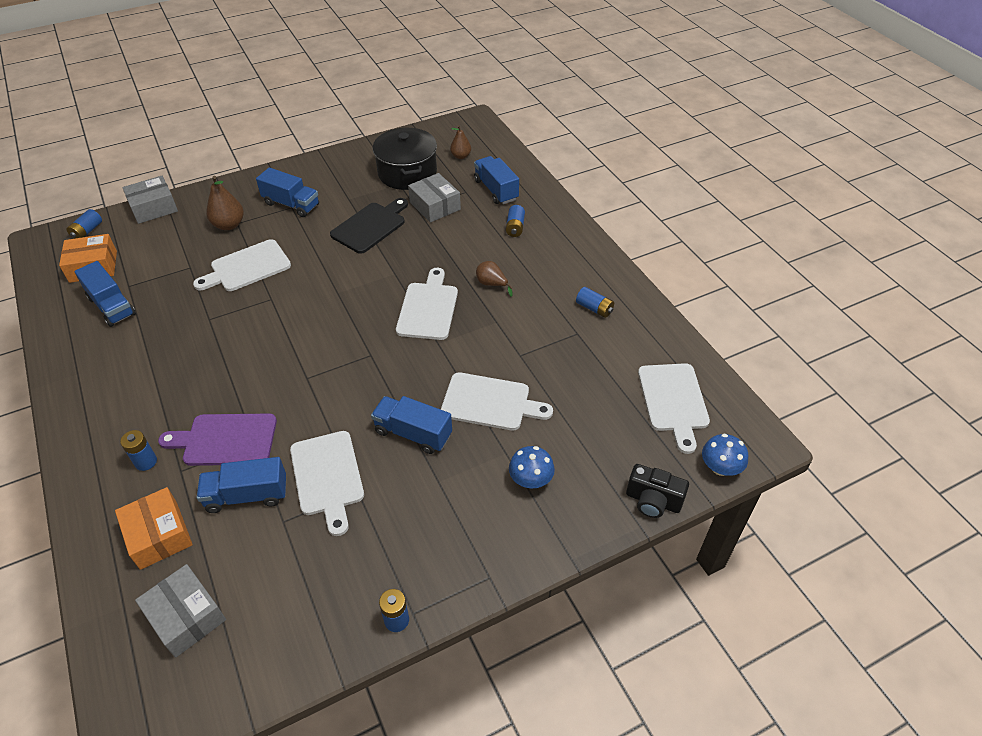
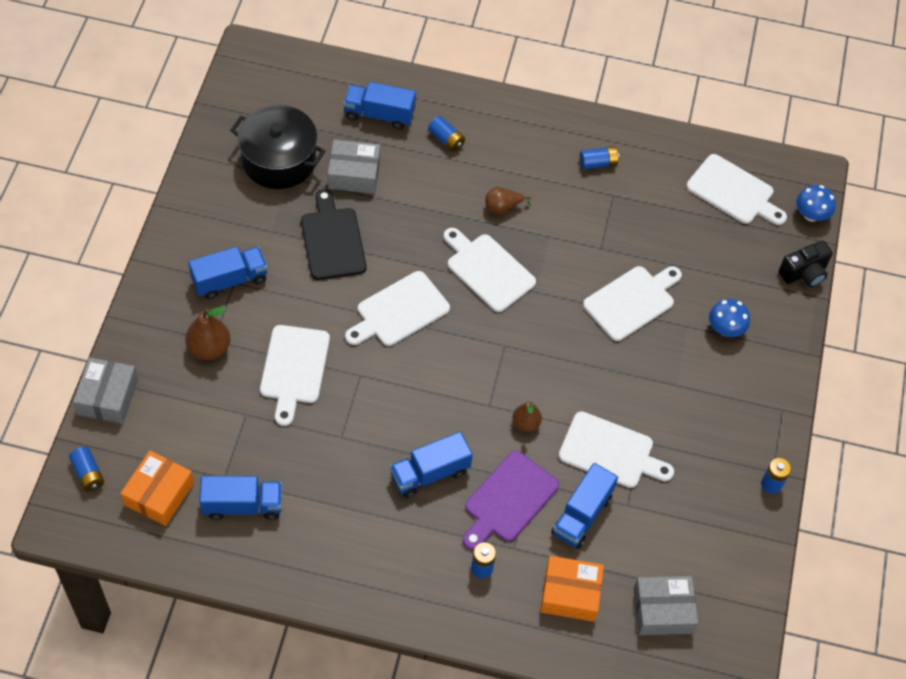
camera: 55 degrees left, 10 degrees up
(344, 286) = (399, 311): none -> white cutting board
(413, 433) = (617, 370): blue truck -> blue truck (430, 473)
(461, 156) = (298, 103): brown pear -> brown pear (525, 423)

